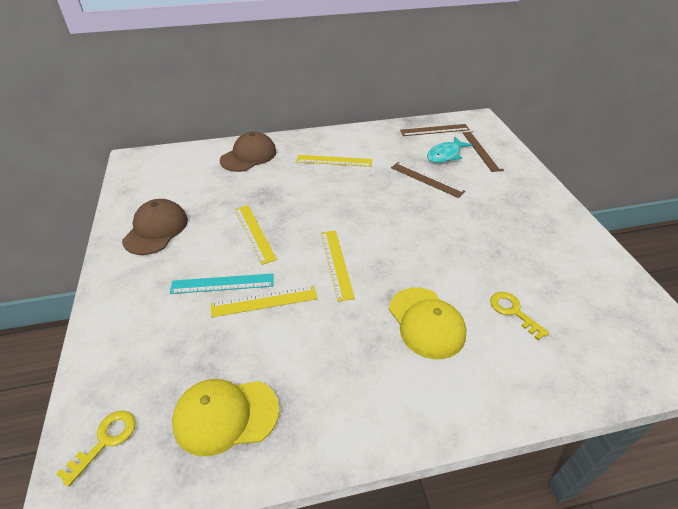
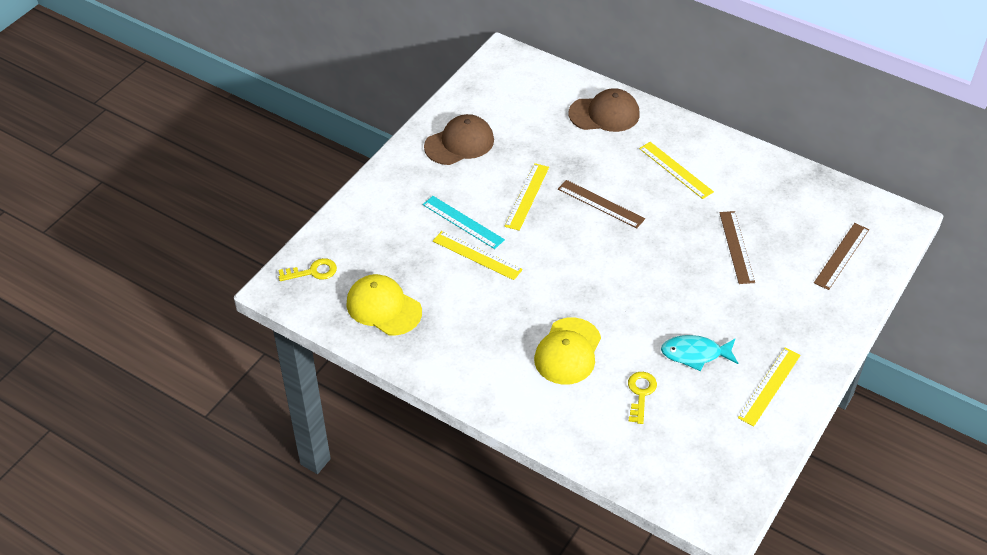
camera: 45 degrees right, 5 degrees up
(336, 263) = (559, 265): yellow ruler -> yellow ruler (769, 386)
(434, 130) = (828, 200): brown ruler -> brown ruler (601, 204)
(445, 155) = (795, 235): turquoise fish -> turquoise fish (695, 354)

